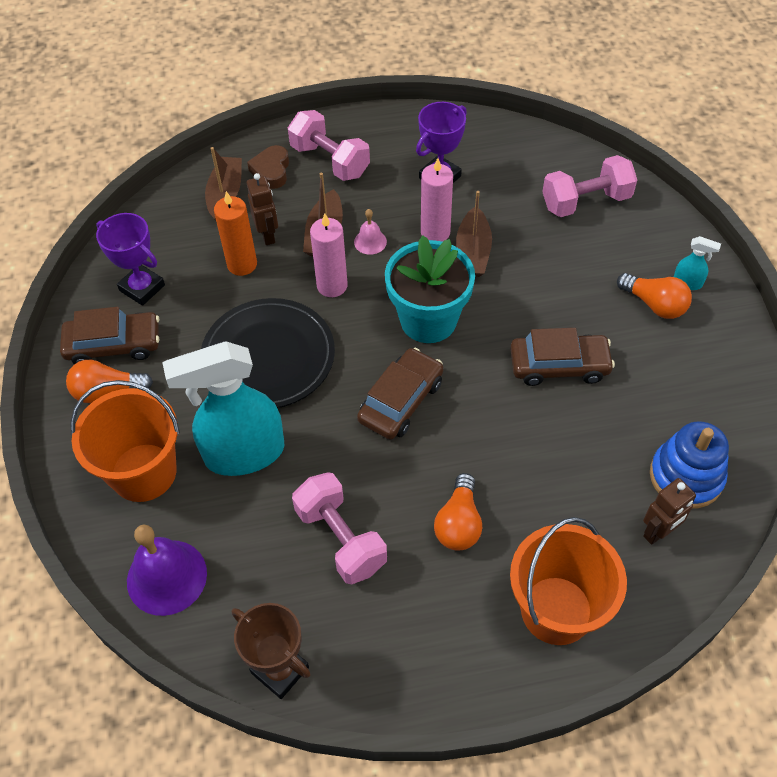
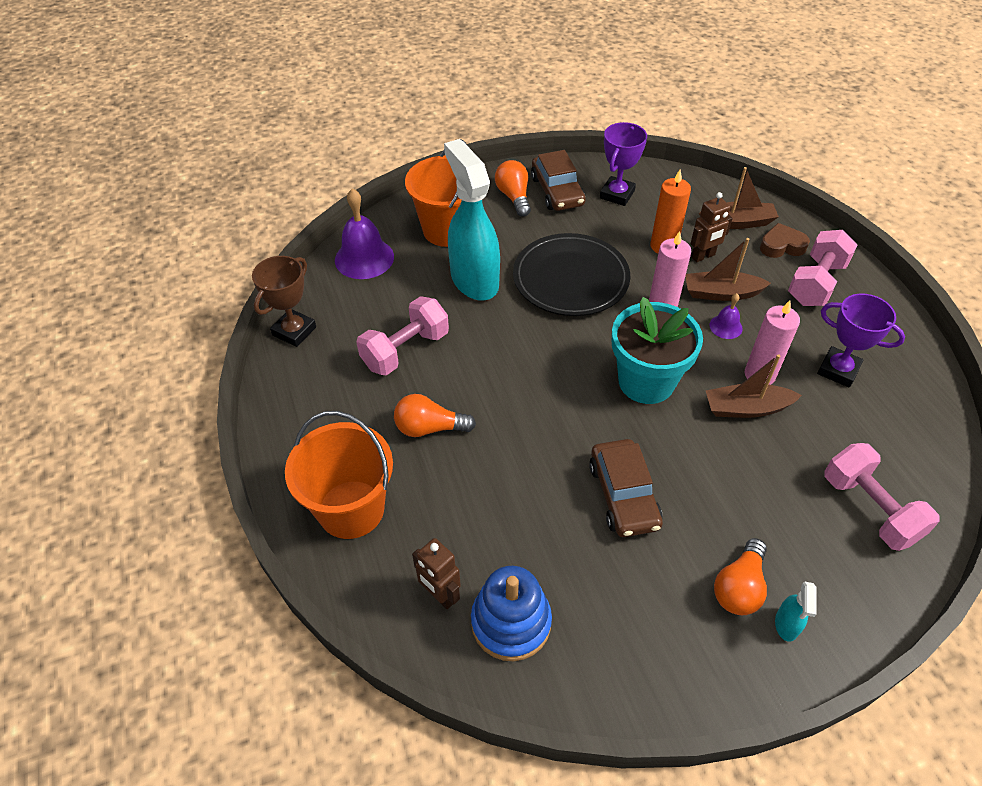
camera: 80 degrees right, 5 degrees down
(370, 242) = (726, 326): pink bell -> purple bell
(401, 401) = (548, 372): brown car -> none

